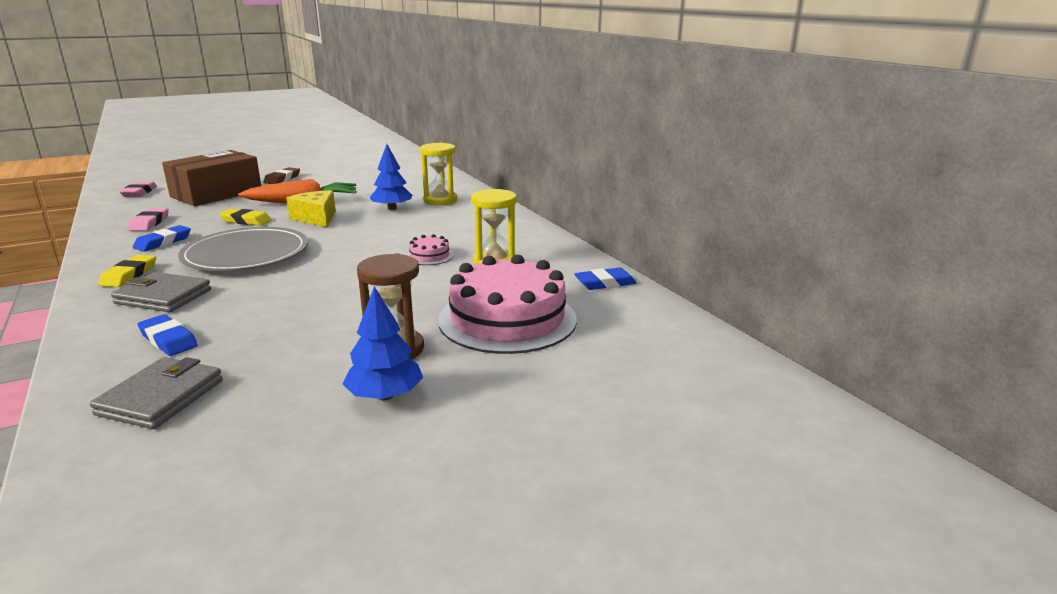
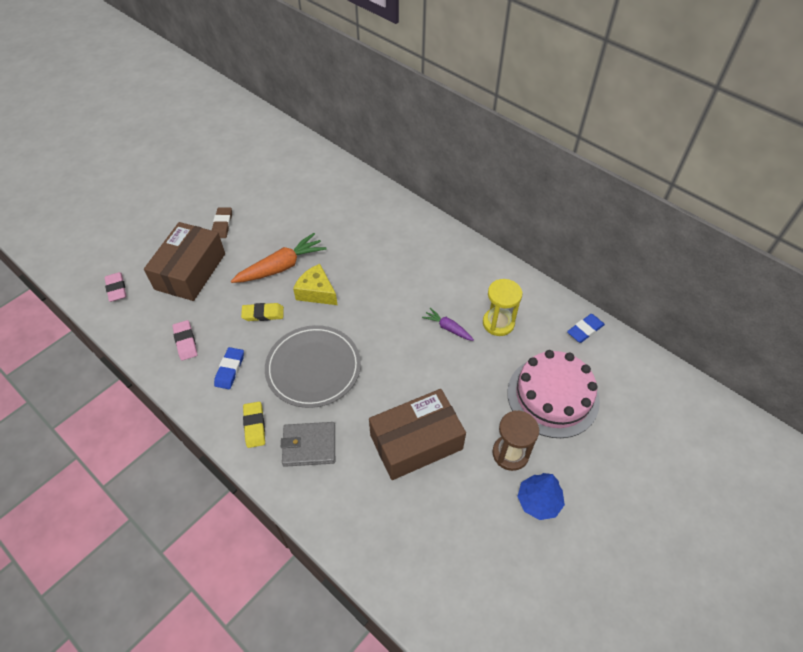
camera: 20 degrees left, 30 degrees up
(161, 397) = (417, 550): grey wallet -> none
(168, 340) = (364, 494): blue eraser -> none
(286, 317) = (416, 442): none -> brown box
(392, 208) = (363, 257): blue tree -> none
(429, 256) = (448, 328): pink cake -> purple carrot
(440, 200) = (390, 231): yellow hourglass -> none

